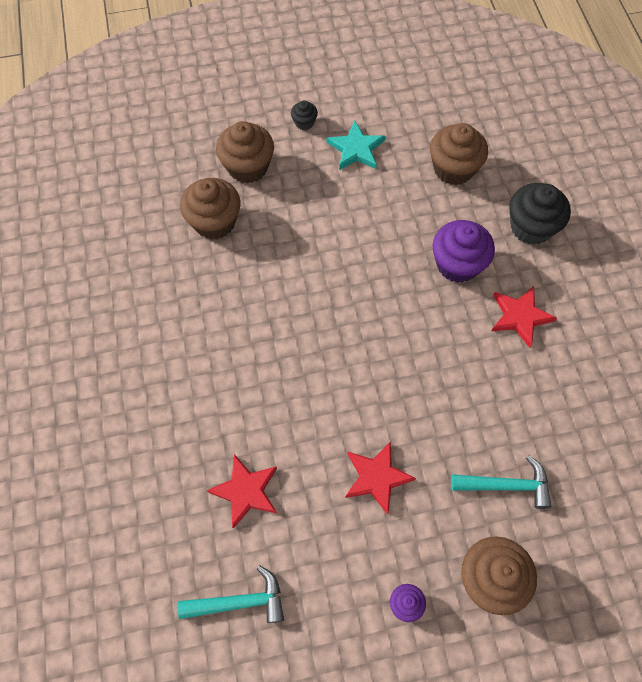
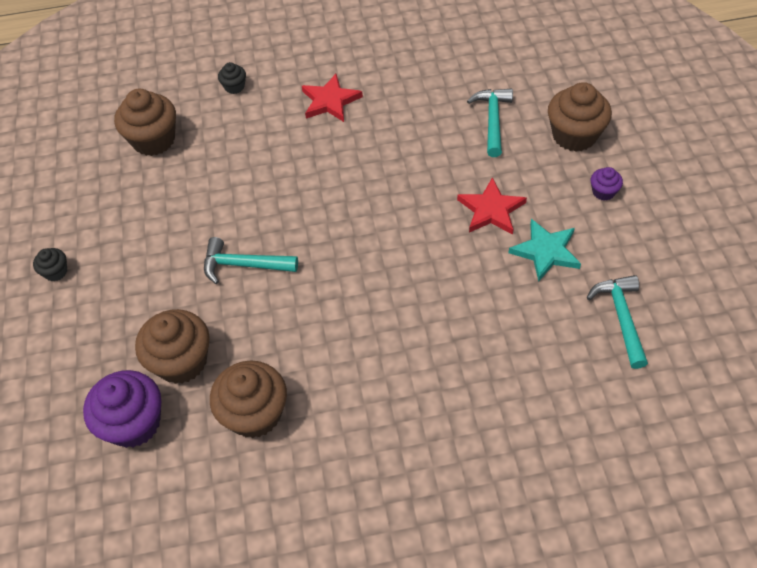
camera: 85 degrees left, 10 degrees down
(245, 491) = (512, 316): red star -> none
(247, 167) = (107, 329): brown cupcake -> brown cupcake (255, 414)
(309, 257) = (244, 265): none -> turquoise hammer
(356, 149) = (107, 222): turquoise star -> turquoise star (545, 251)
(457, 264) = (268, 142): purple cupcake -> purple cupcake (134, 423)
(531, 227) = (234, 87): black cupcake -> black cupcake, size x0.49

